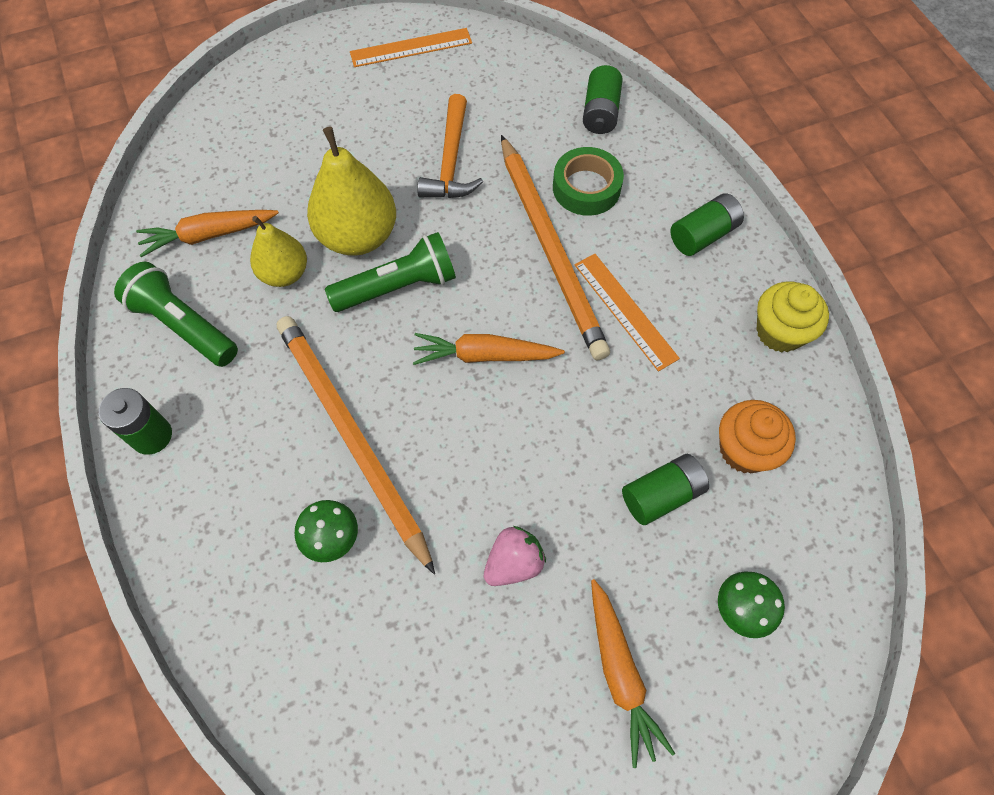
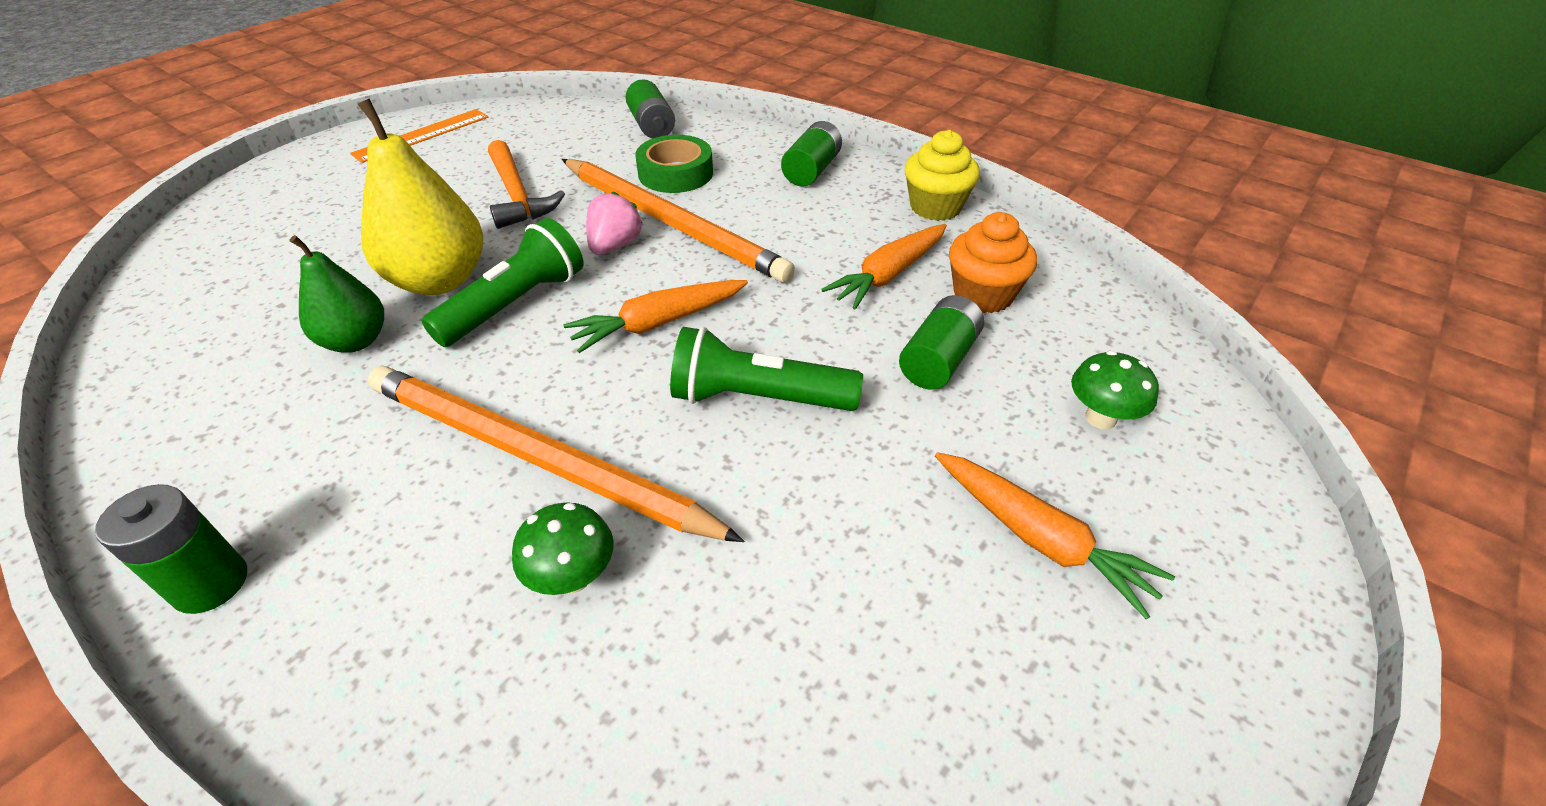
camera: 30 degrees left, 20 degrees down
(184, 325) = (221, 440): green flashlight -> green flashlight (758, 398)
(209, 235) = (225, 342): orange carrot -> orange carrot (888, 275)
(284, 273) = (356, 341): yellow pear -> green pear
(513, 563) = (831, 490): pink strawberry -> pink strawberry (615, 246)
(625, 310) = (782, 240): orange ruler -> none

